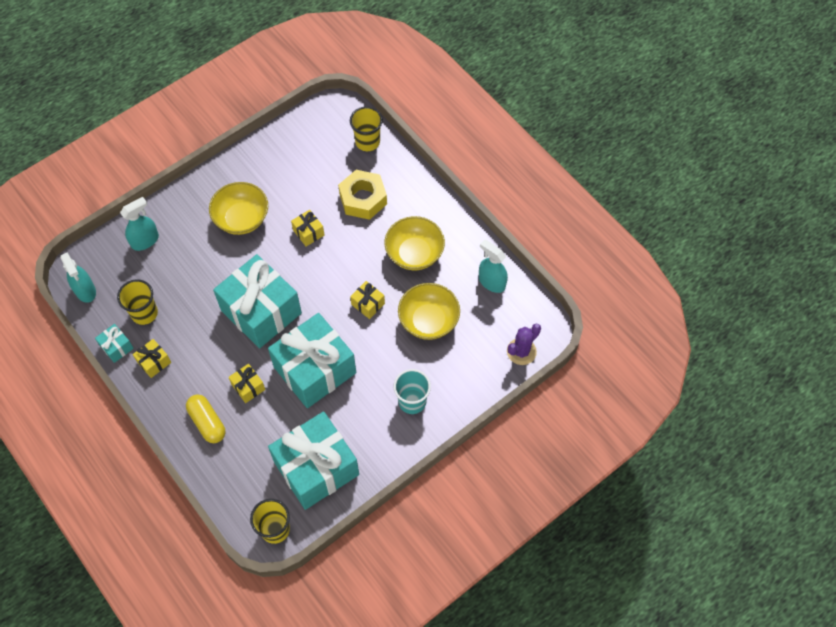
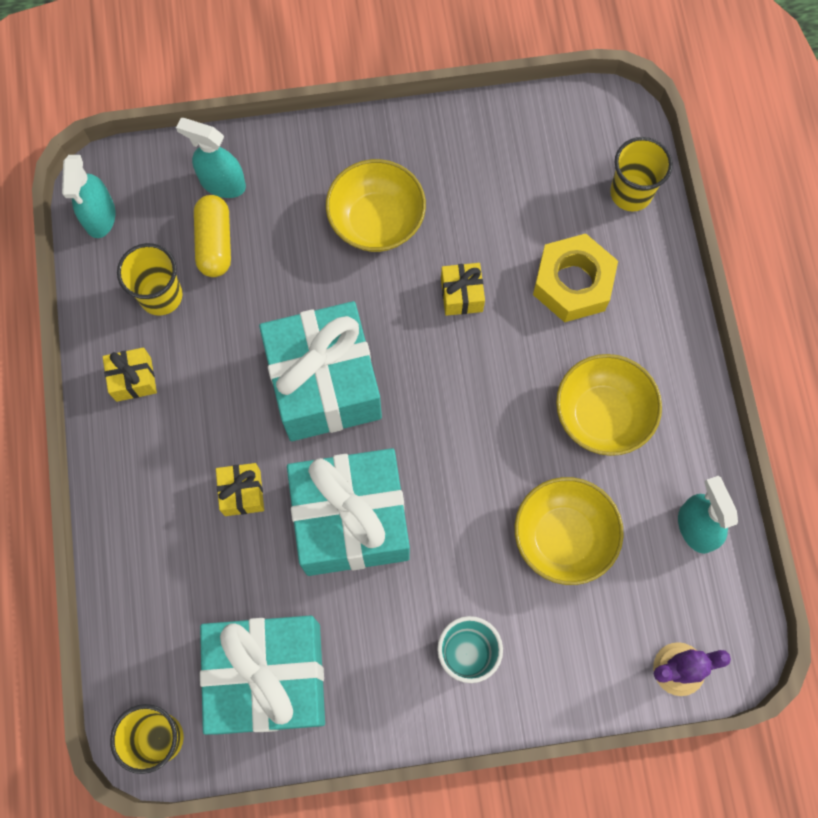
camera: 30 degrees right, 10 degrees up
(116, 347) = (95, 327): turquoise gift -> none
(145, 240) = (222, 183): turquoise spray bottle -> turquoise spray bottle turned 150 degrees counterclockwise
(207, 422) = (156, 515): yellow capsule -> yellow capsule (215, 243)
(368, 304) = (487, 458): yellow gift -> none

